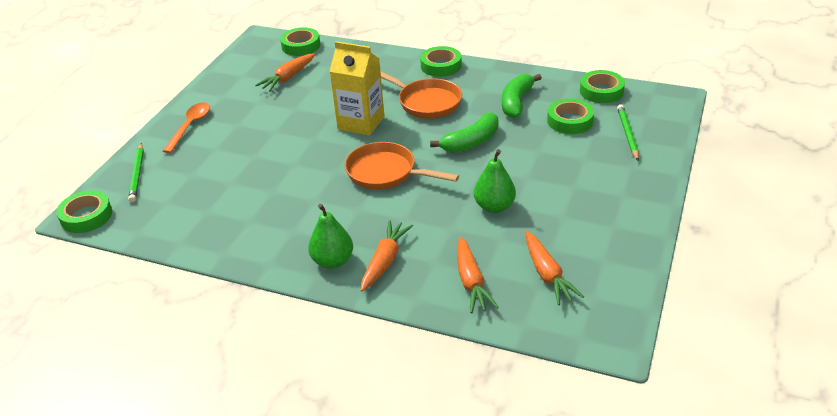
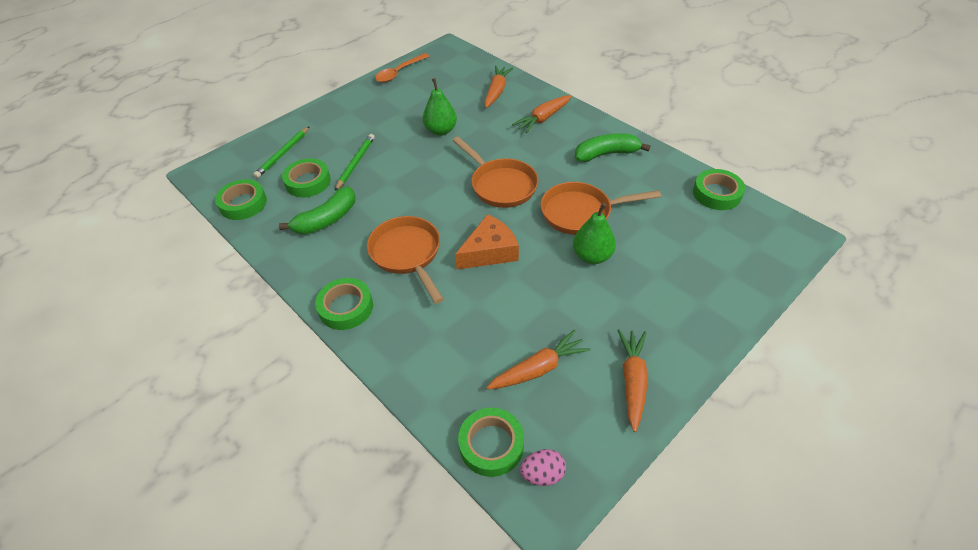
camera: 155 degrees left, 10 degrees up
(86, 216) = (794, 233): green tape -> green tape (717, 194)
(137, 174) = (746, 268): green pencil -> green pencil (356, 163)
(190, 126) = (684, 322): orange spoon -> orange spoon (399, 72)
(267, 45) = (542, 474): none -> pink egg
(296, 173) = (580, 213): none -> orange pan
(333, 261) = (580, 129): green pear -> green pear (592, 256)
(361, 123) = (489, 251): yellow carton -> orange cheese
(471, 142) = (407, 190): green banana -> green banana (606, 154)
(547, 274) = (448, 83): orange carrot -> orange carrot (632, 381)

